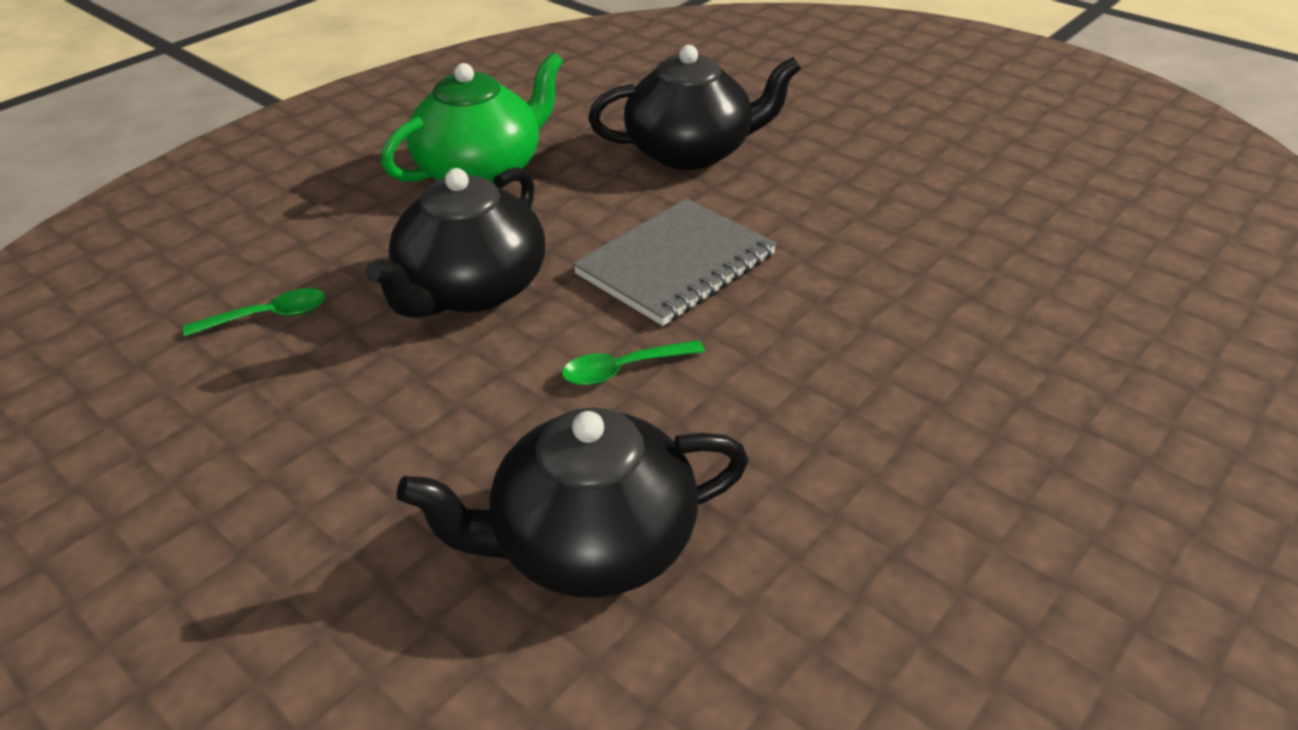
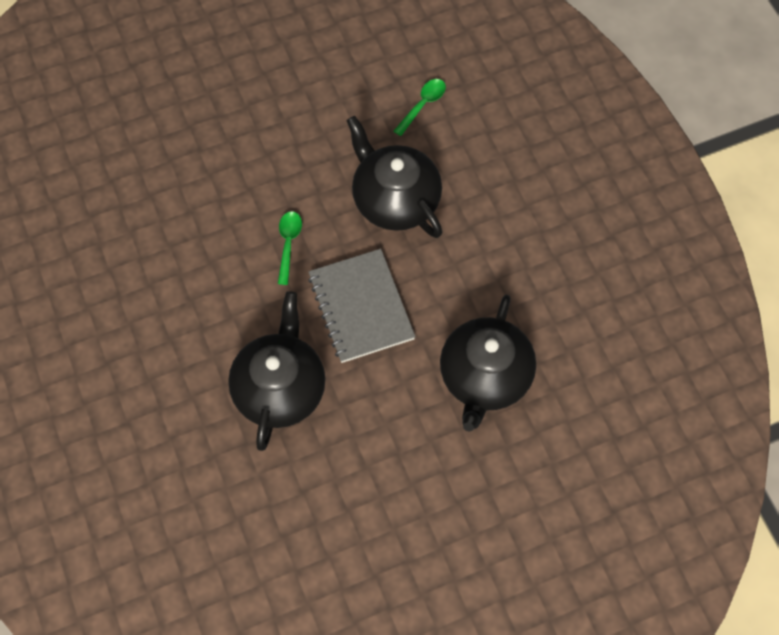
camera: 115 degrees right, 25 degrees up
(268, 316) = (422, 105): green spoon -> green spoon turned 150 degrees counterclockwise
(482, 170) = (526, 244): green teapot -> none
(591, 544) = (192, 189): black teapot -> black teapot (280, 388)

